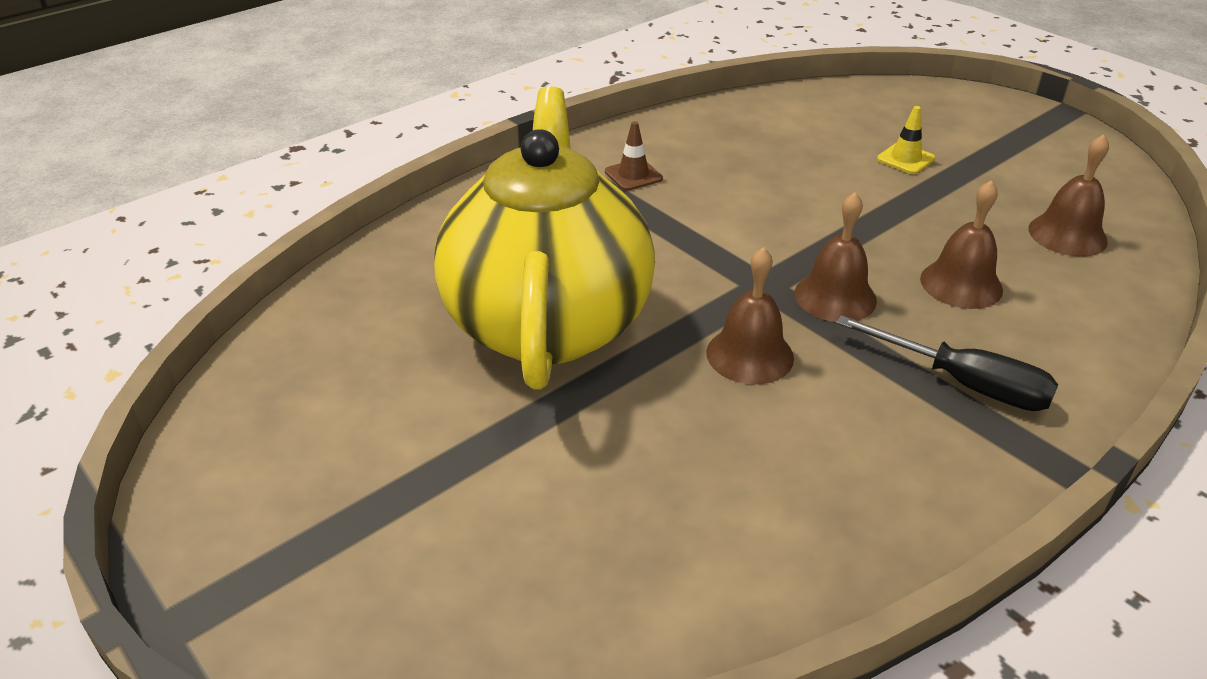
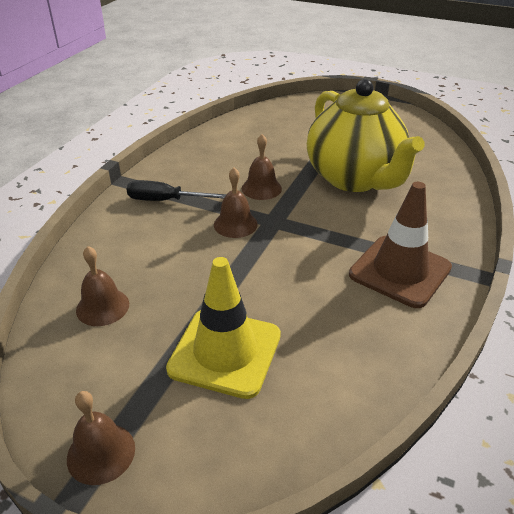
camera: 155 degrees right, 0 degrees up
(633, 175) = (400, 271): brown traffic cone -> brown traffic cone, size x2.47
(905, 159) = (225, 352): yellow traffic cone -> yellow traffic cone, size x2.47
(961, 284) = (171, 250): brown bell -> brown bell (101, 453)

